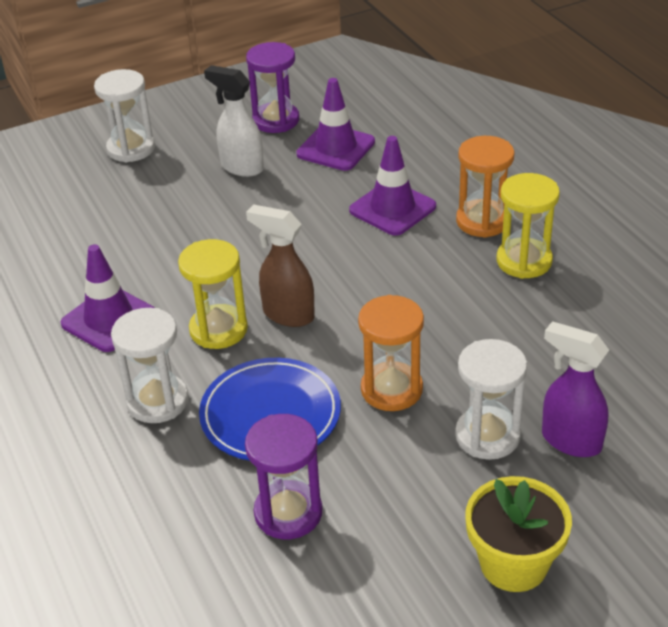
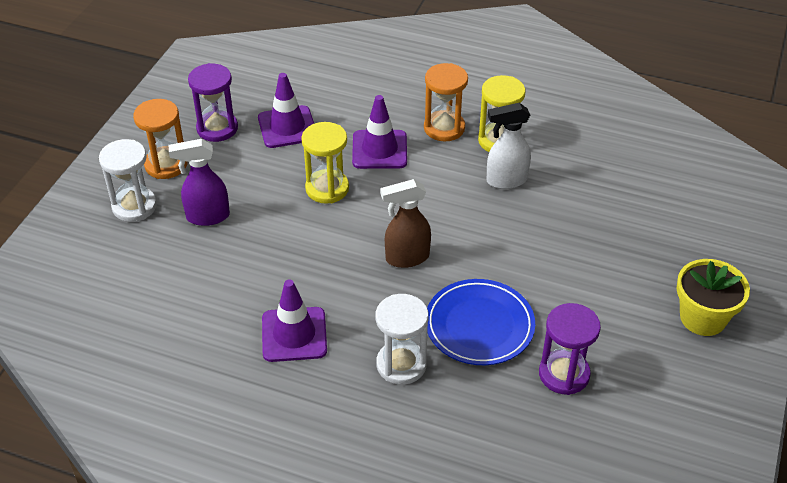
camera: 45 degrees left, 5 degrees up
(218, 329) = (376, 295): yellow hourglass -> yellow hourglass (327, 188)
(241, 167) = (239, 176): white spray bottle -> white spray bottle (506, 180)
(391, 389) = (526, 265): orange hourglass -> orange hourglass (166, 165)
(487, 436) = (607, 258): white hourglass -> none
(570, 441) = (649, 233): purple spray bottle -> purple spray bottle (207, 217)

